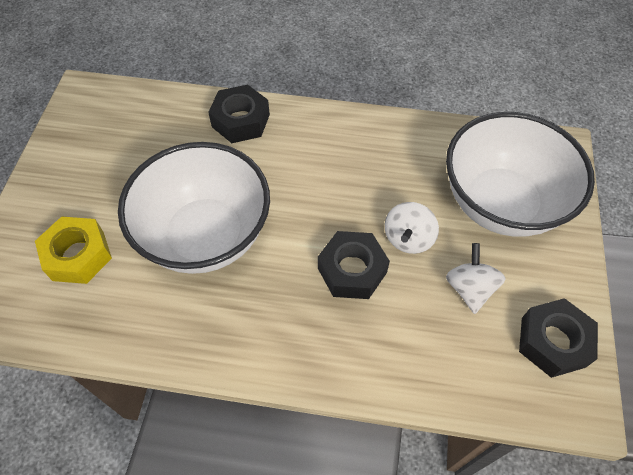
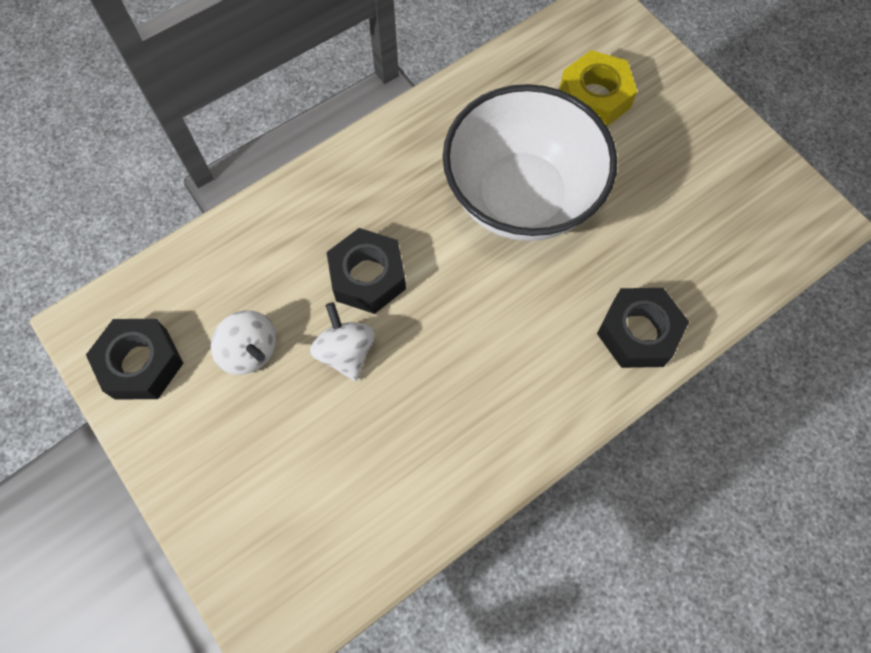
camera: 135 degrees right, 10 degrees up
(501, 203) = (287, 478): white bowl -> none

